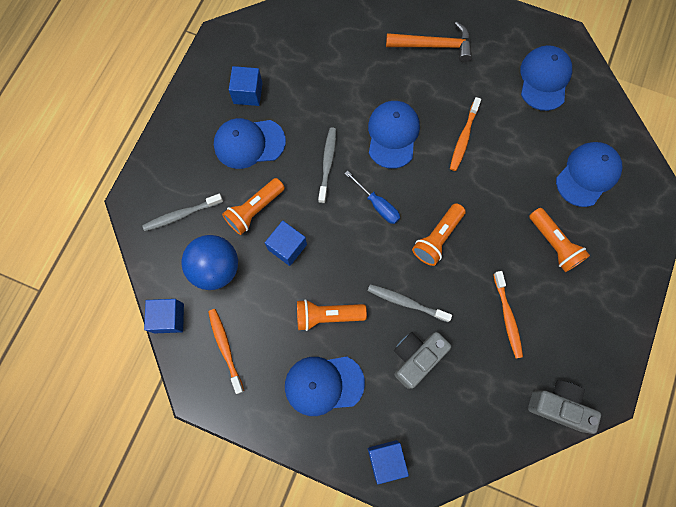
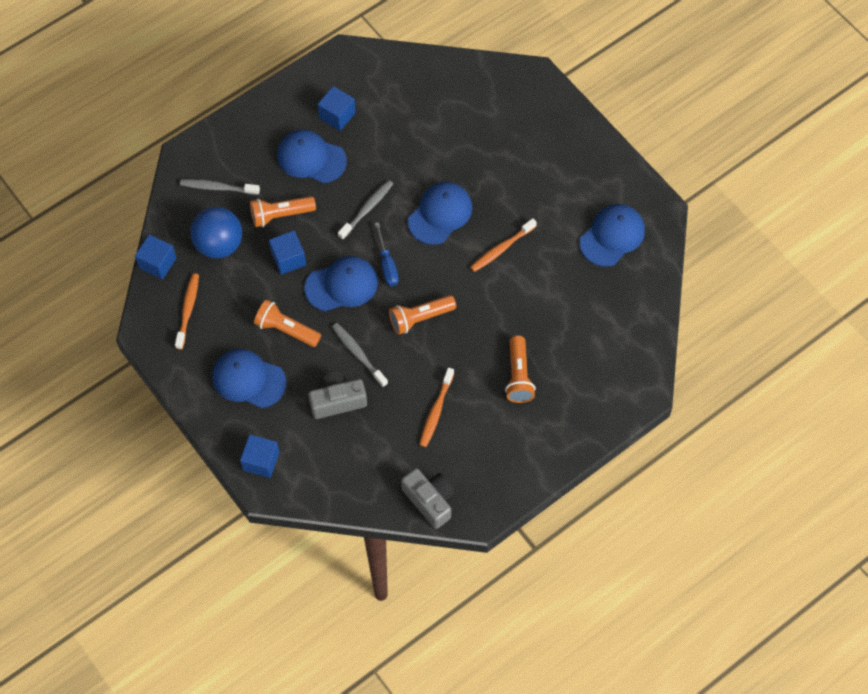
camera: 30 degrees right, 10 degrees down
(434, 46) = (531, 156): orange hammer -> none
(587, 175) = (591, 336): blue cap -> blue cap (342, 285)

